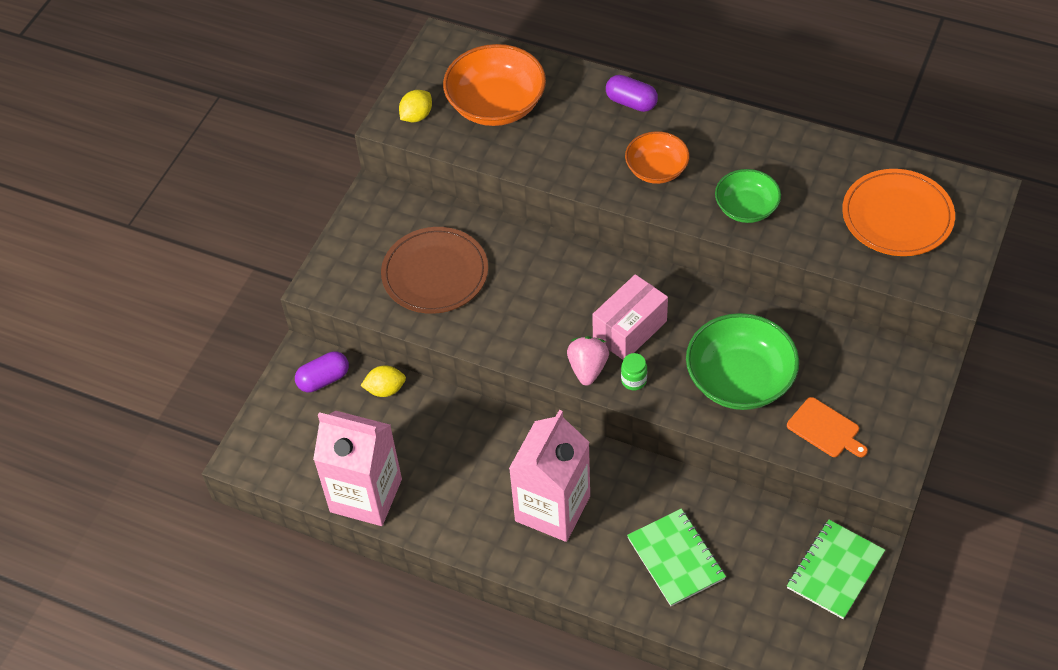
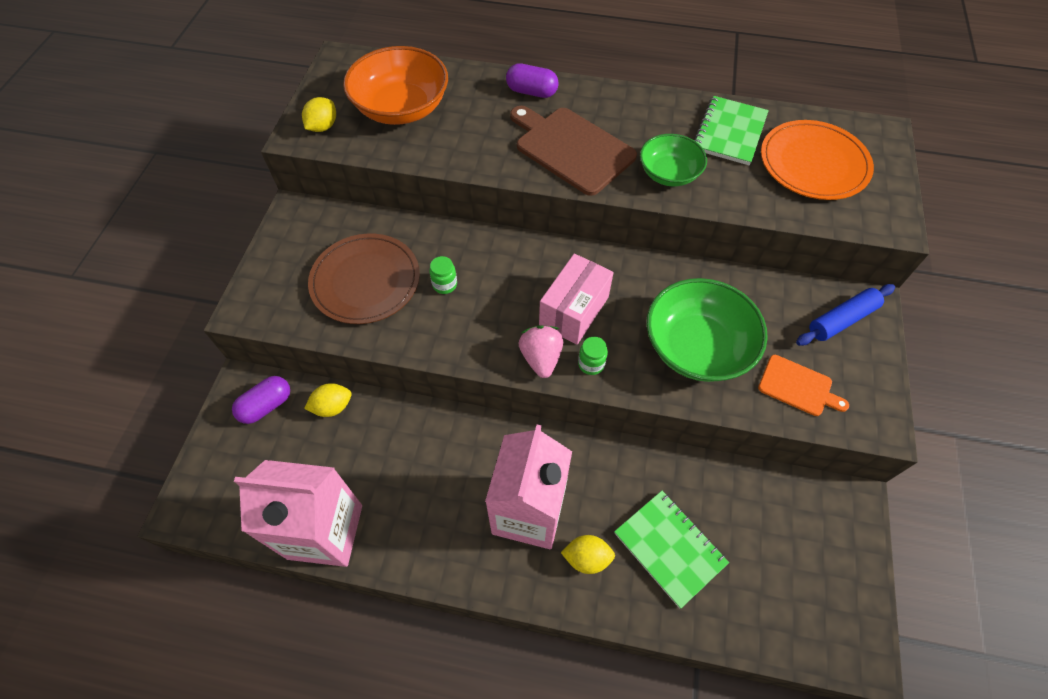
camera: 15 degrees left, 5 degrees up
(510, 287) = (444, 284): none -> green jar
(597, 554) = (587, 558): none -> yellow lemon
(656, 169) = (571, 148): orange bowl -> brown cutting board
(835, 570) = (833, 532): green notebook -> green notebook (729, 132)
(892, 375) = (842, 320): none -> blue rolling pin

